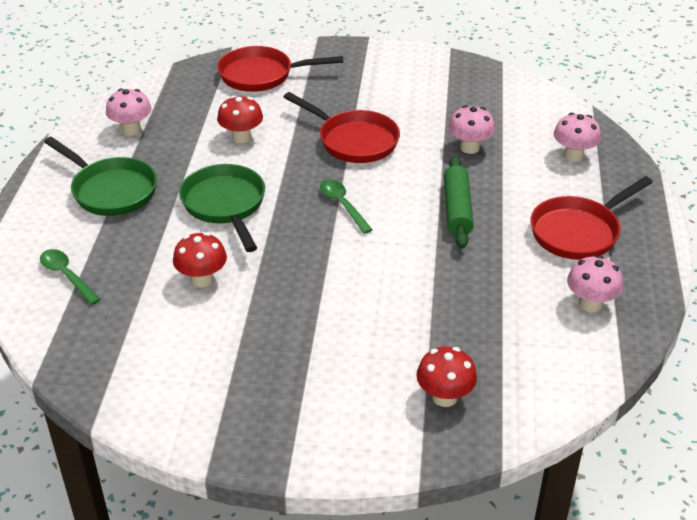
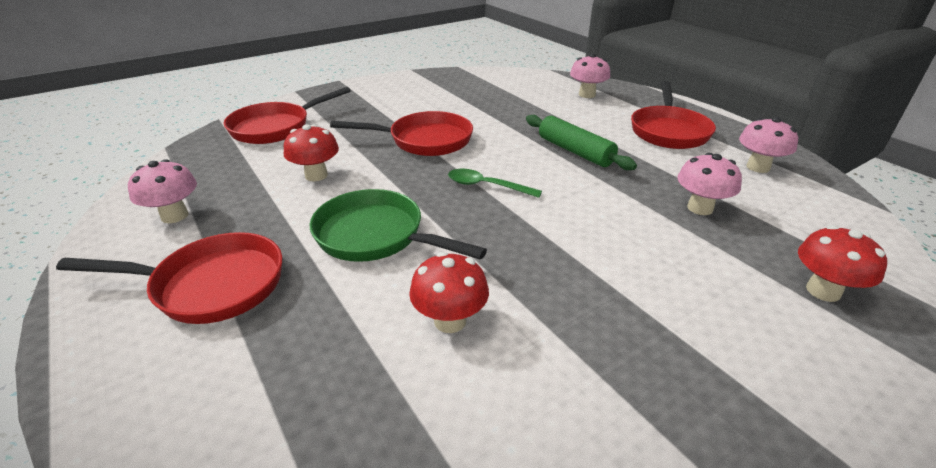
camera: 40 degrees left, 5 degrees down
(67, 276) = (255, 429): green spoon -> none
(111, 190) = (212, 285): green pan -> red pan
(469, 148) = (517, 114): pink mushroom -> pink mushroom (700, 208)

